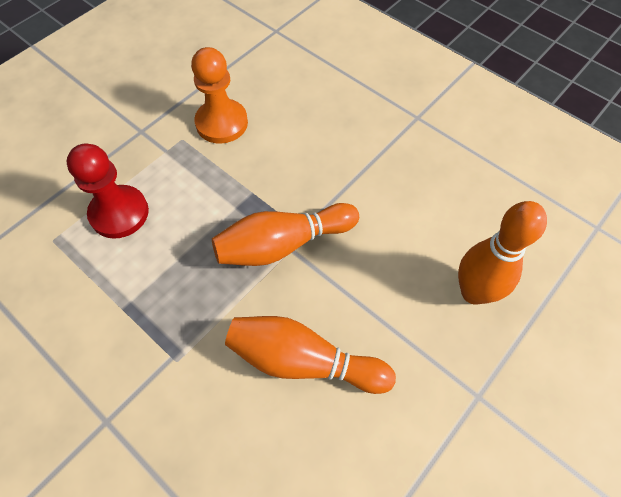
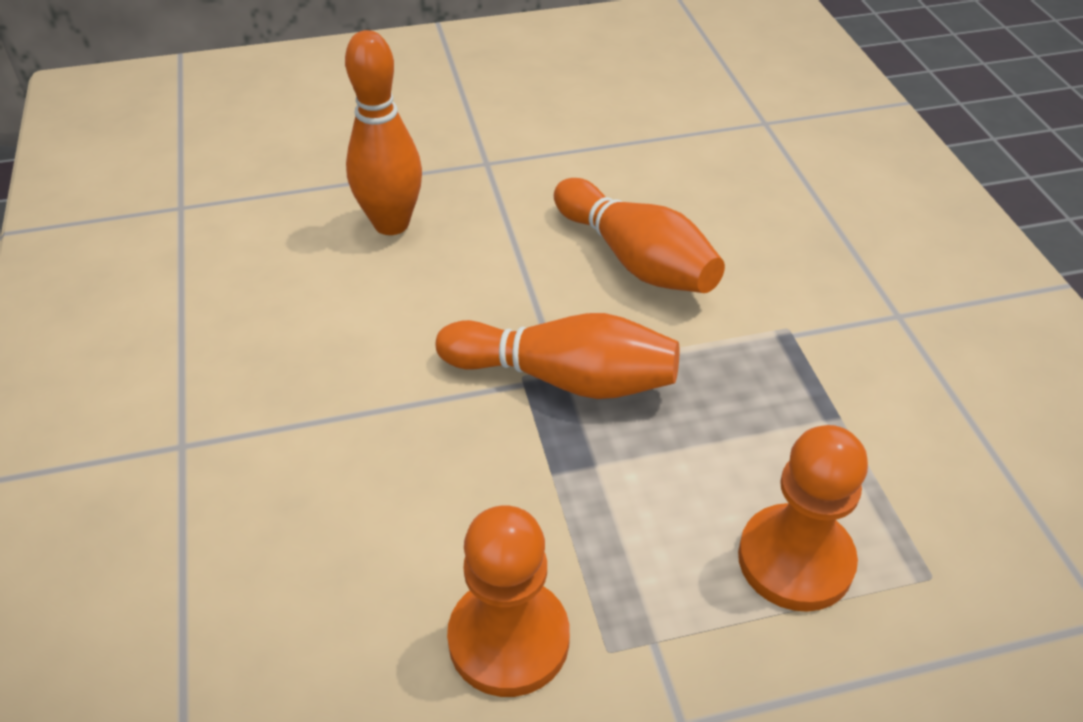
camera: 145 degrees left, 15 degrees down
(119, 213) = (795, 560): red pawn -> orange pawn

